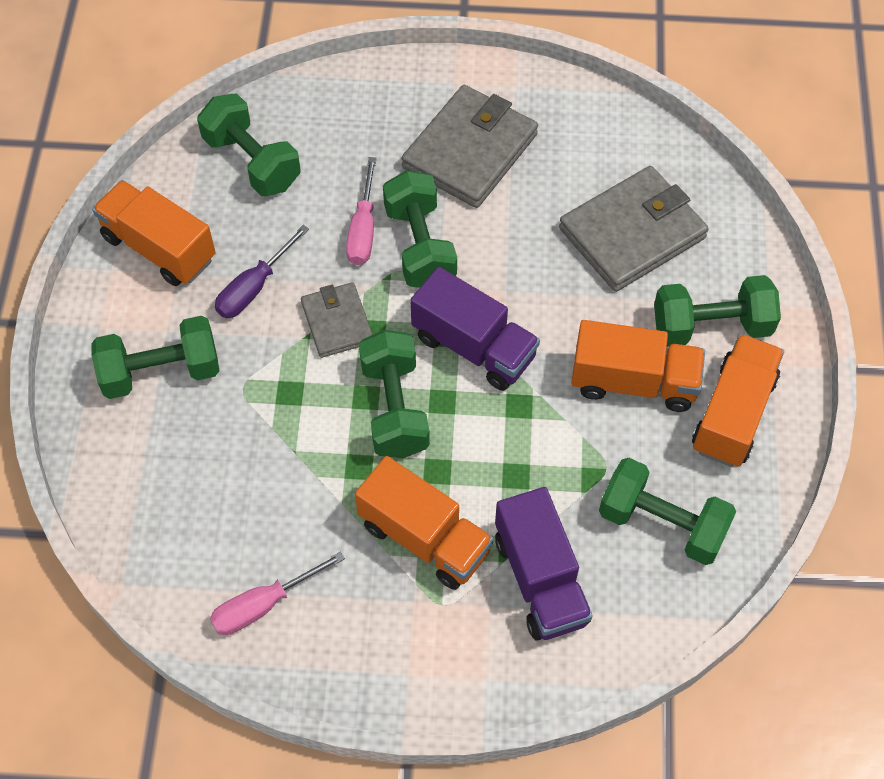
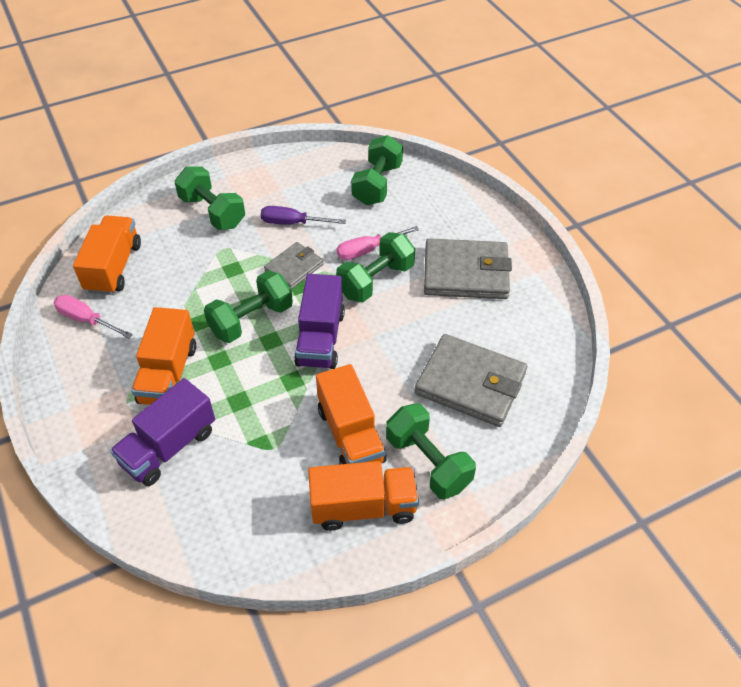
camera: 60 degrees right, 10 degrees down
(159, 248) = (291, 175): orange truck -> orange truck (114, 267)
(662, 523) = (248, 499): green dumbbell -> none

